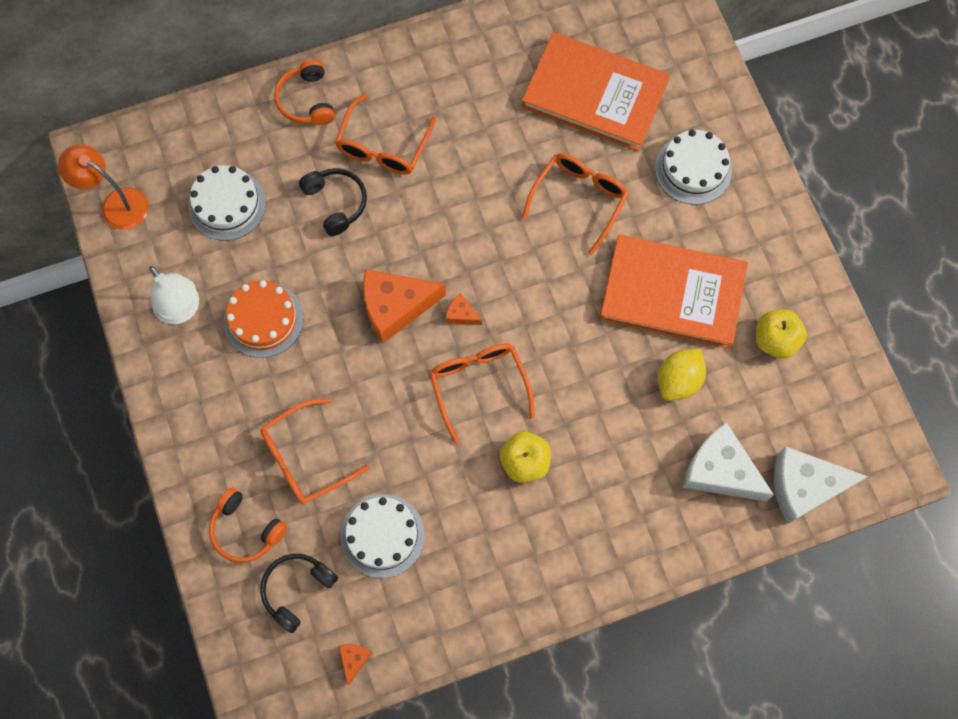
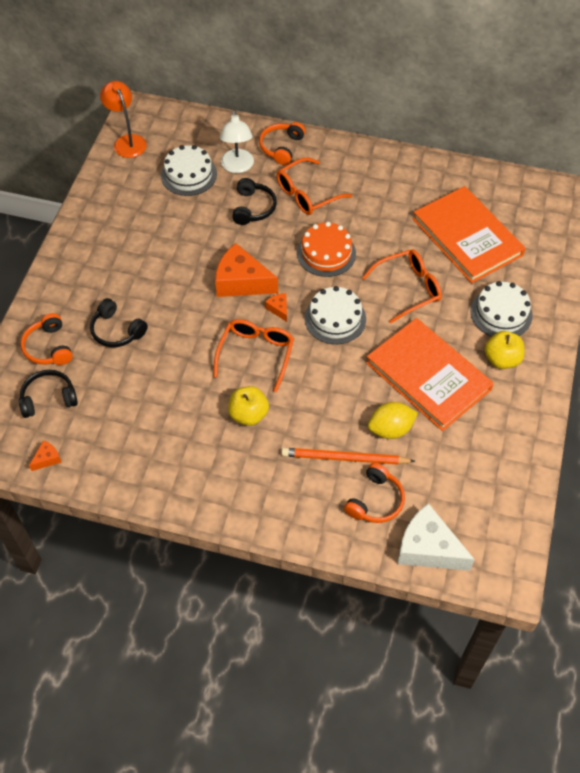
camera: 35 degrees right, 15 degrees down
(182, 310) = (115, 213): white lamp -> white lamp (237, 167)
(263, 319) = (157, 244): orange cake -> orange cake (326, 253)
(305, 458) = (117, 330): orange glasses -> black headphones
(382, 535) = (125, 401): white cake -> white cake (335, 318)
(657, 445) = (344, 458): none -> orange pencil
(720, 471) = (375, 500): white cheese -> orange headphones
(775, 340) = (479, 445): yellow apple -> yellow apple (501, 359)

